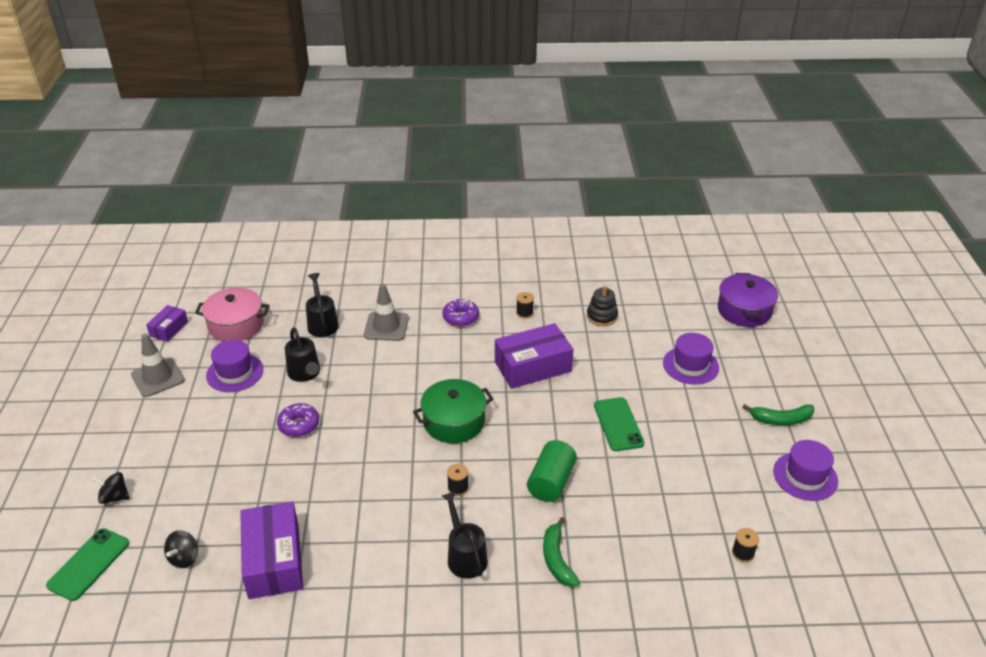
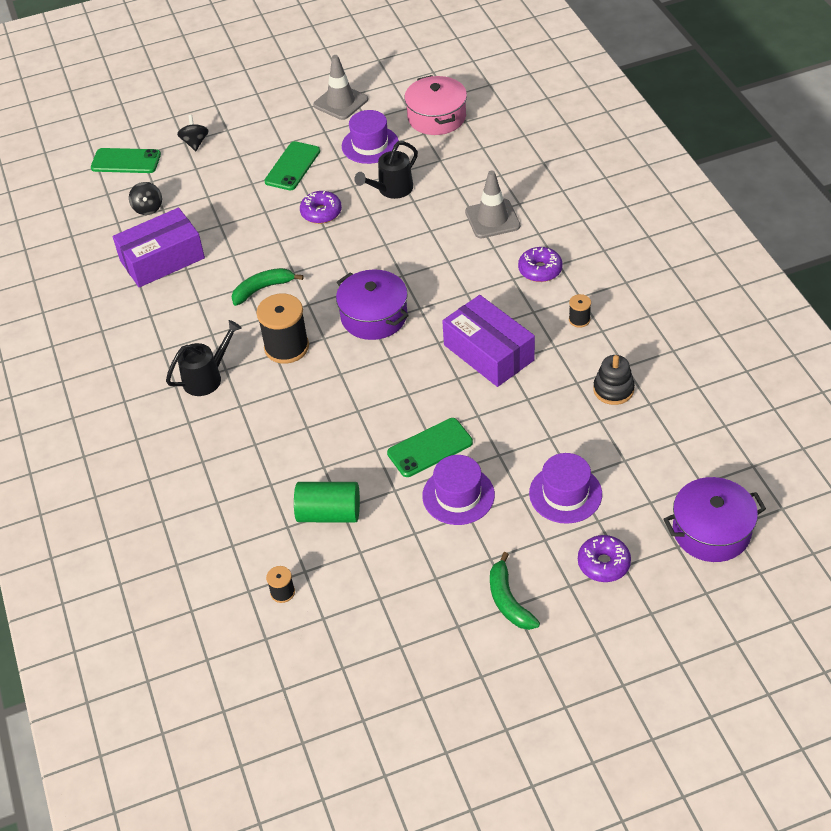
camera: 75 degrees right, 10 degrees up
(169, 329) = (408, 79): purple box -> none
(184, 558) = (148, 208): black spinning top -> black spinning top turned 105 degrees counterclockwise
(218, 430) = (292, 166): none -> green phone
(322, 323) = (472, 172): black watering can -> none
(454, 422) = (374, 316): green pot -> purple pot
(458, 488) = (286, 347): black spool -> black spool, size x2.09
(551, 482) = (321, 414): green cylinder -> green cylinder (329, 513)
(557, 559) = (225, 444): green banana -> green banana (262, 289)
(759, 364) = (603, 563): none -> purple donut
(805, 476) = (420, 636): purple hat -> purple hat (458, 495)

